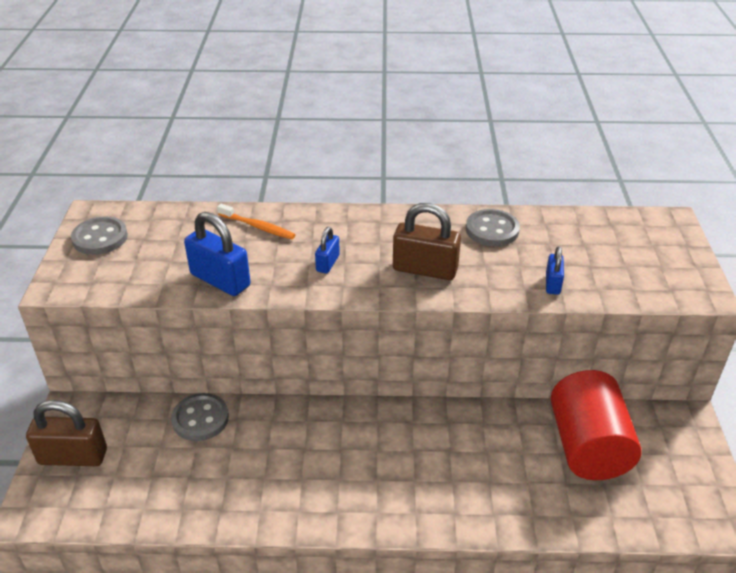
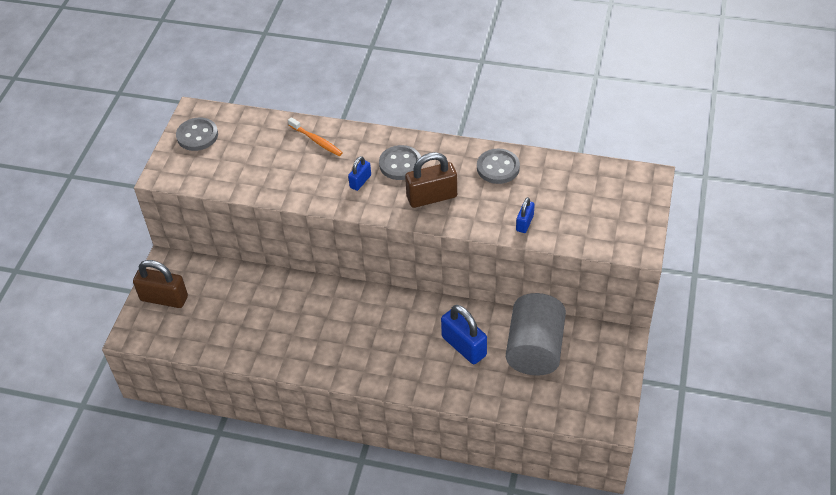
camera: 15 degrees right, 10 degrees up
(200, 419) = (256, 283): grey button -> grey button (400, 164)
(220, 280) = (278, 185): blue padlock -> blue padlock (464, 346)
(425, 269) = (432, 197): brown padlock -> brown padlock turned 45 degrees counterclockwise
(587, 446) = (534, 349): red cylinder -> grey cylinder

